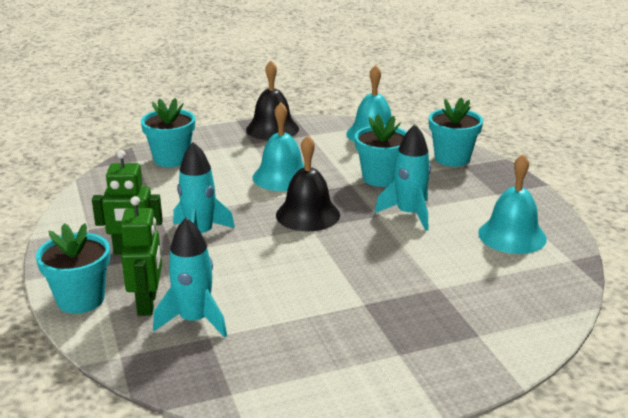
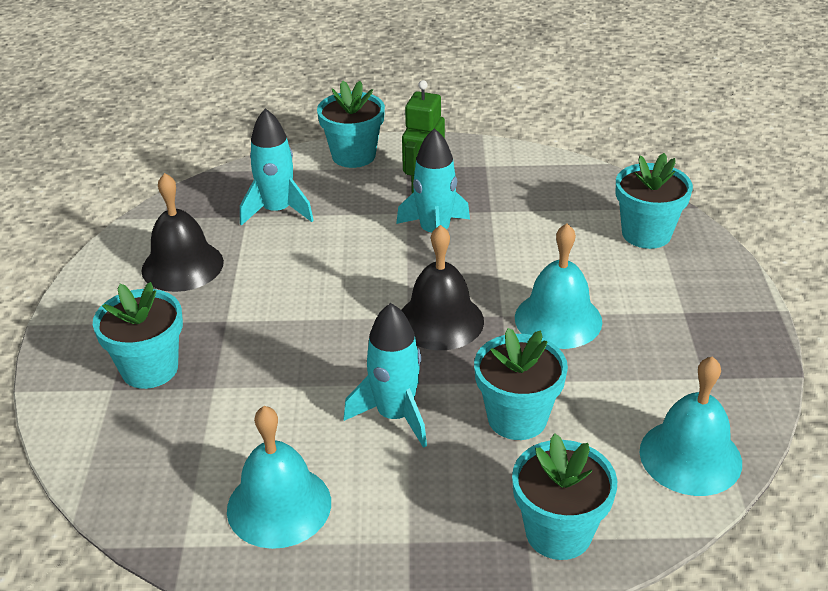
camera: 110 degrees right, 10 degrees up
(147, 304) = (322, 189): green robot -> none
(272, 129) = (735, 341): black bell -> black bell (182, 266)
(444, 323) = (150, 369): none -> turquoise flower pot

